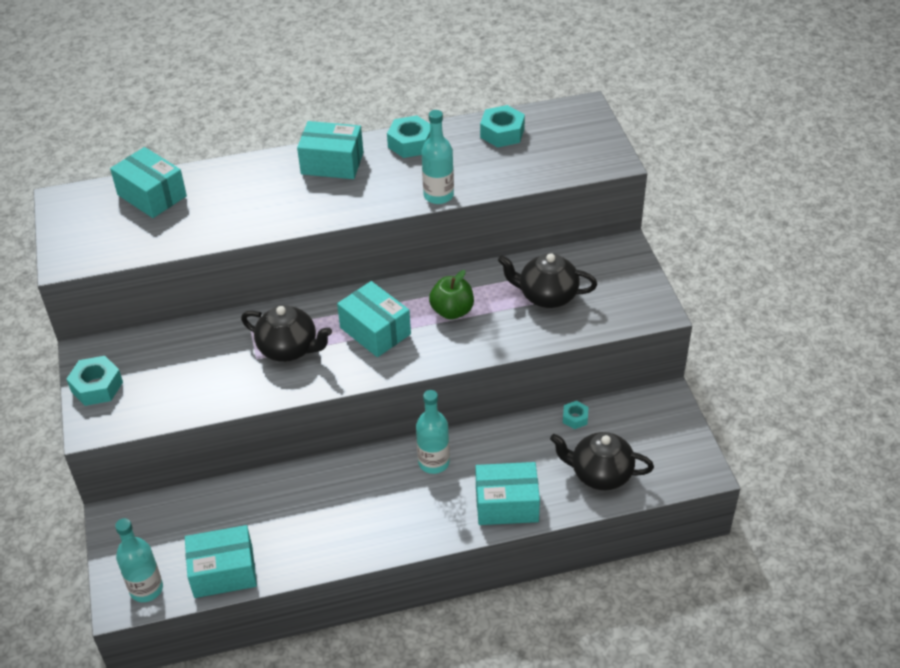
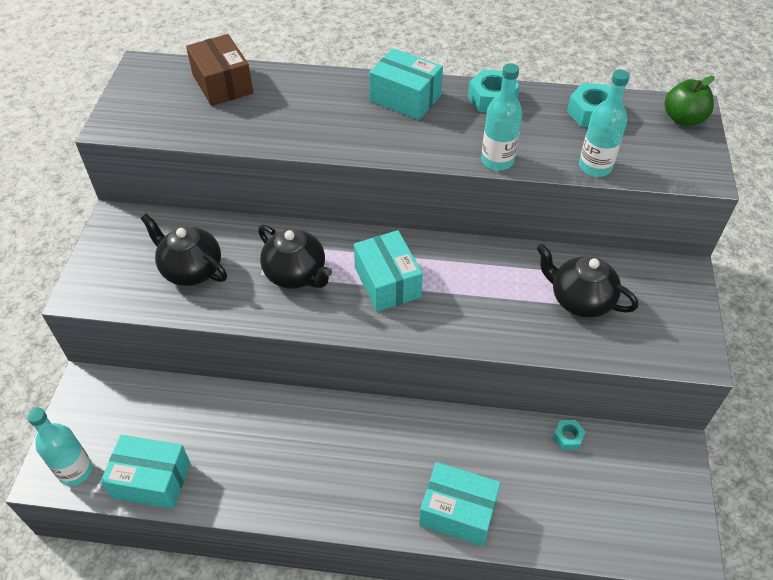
camera: 20 degrees right, 5 degrees up
(97, 386) = (106, 255): turquoise nut -> none
(152, 195) = (222, 84): turquoise box -> brown box
(434, 462) = (403, 435): turquoise bottle -> turquoise bottle (595, 167)
(452, 311) = (473, 285): green apple -> green apple (683, 119)
(600, 474) = (571, 513): black teapot -> black teapot (191, 270)

